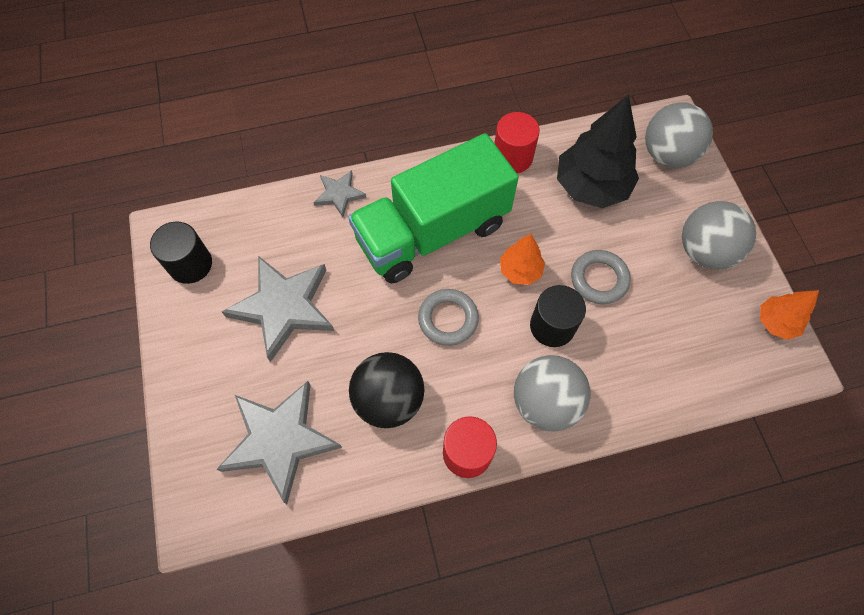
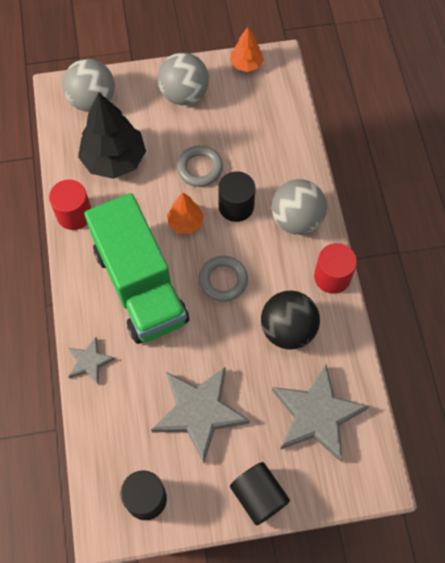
camera: 85 degrees left, 0 degrees up
(185, 378) = (258, 496): none -> black cylinder

